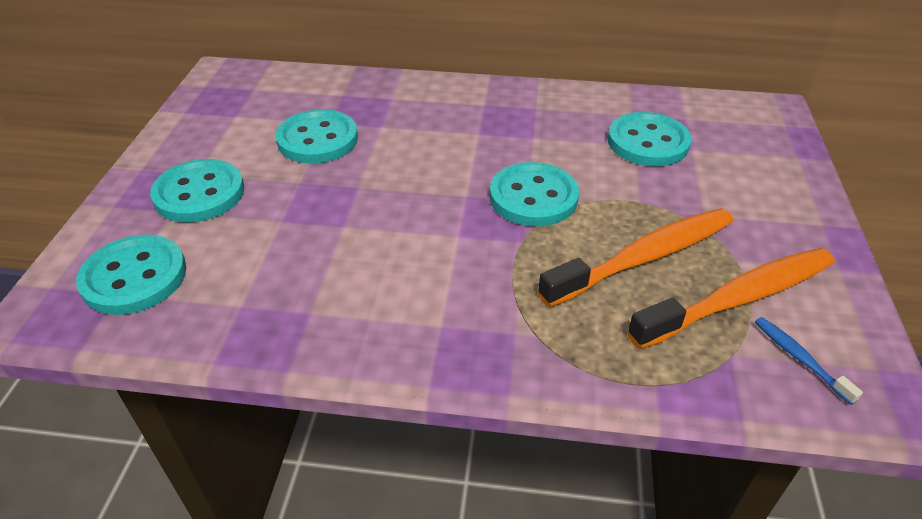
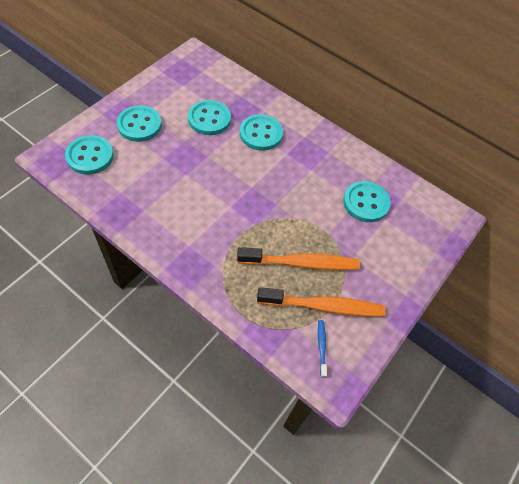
camera: 25 degrees right, 15 degrees up
(533, 197) = (280, 204): turquoise button -> turquoise button (261, 134)

